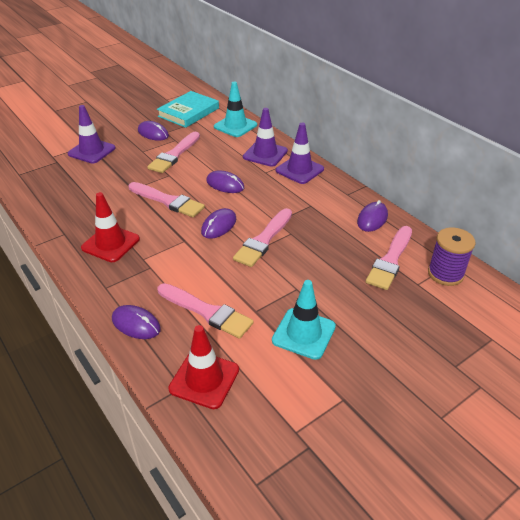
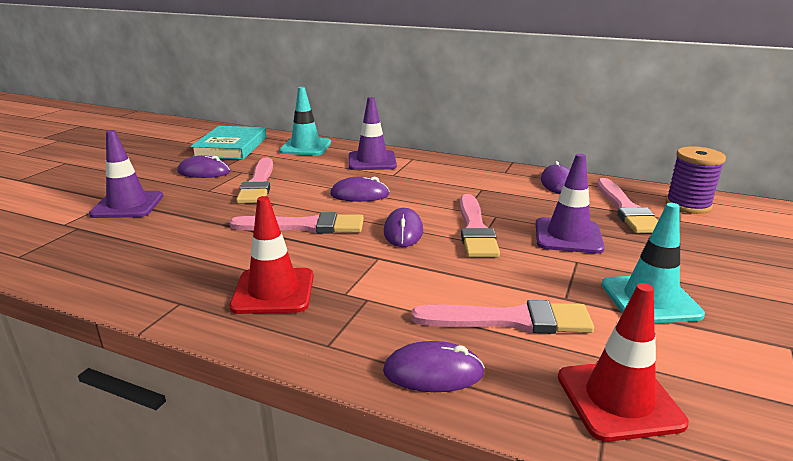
camera: 30 degrees left, 15 degrees down
(299, 170) = (428, 165): purple traffic cone -> purple traffic cone (568, 236)

